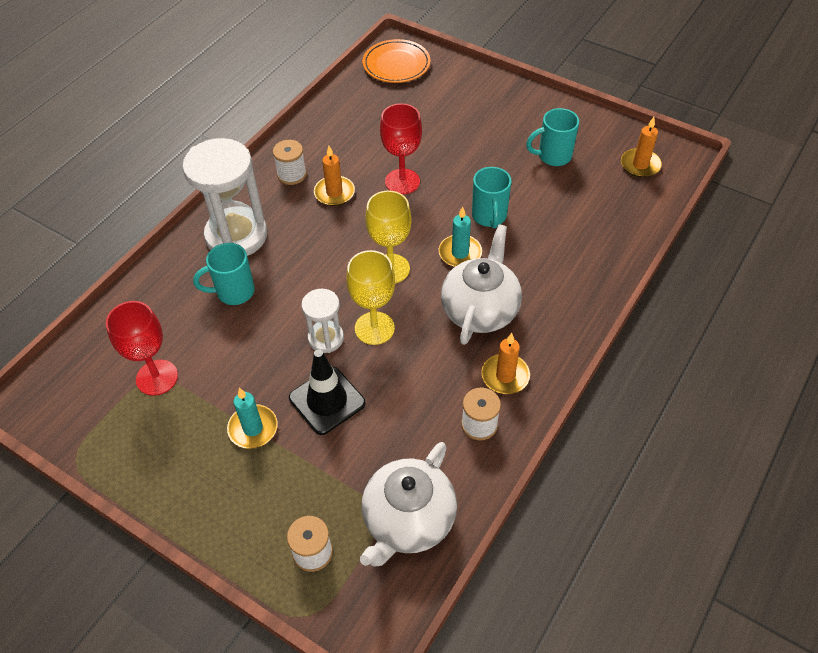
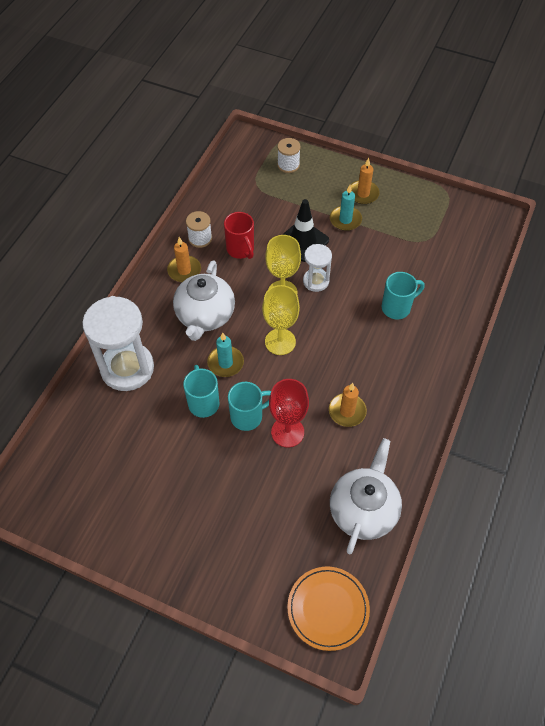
camera: 170 degrees right, 5 degrees up
(157, 377) = (422, 242): red goblet -> none
(236, 236) = (416, 356): white hourglass -> white hourglass (127, 368)
(292, 175) = (393, 427): white spool -> none
(408, 520) = (237, 185): white teapot -> white teapot (363, 510)
(420, 398) = (240, 250): none -> red mug
(553, 156) = (144, 483): turquoise mug -> turquoise mug (248, 416)
(640, 165) = (58, 482): orange candle -> orange candle (363, 194)

